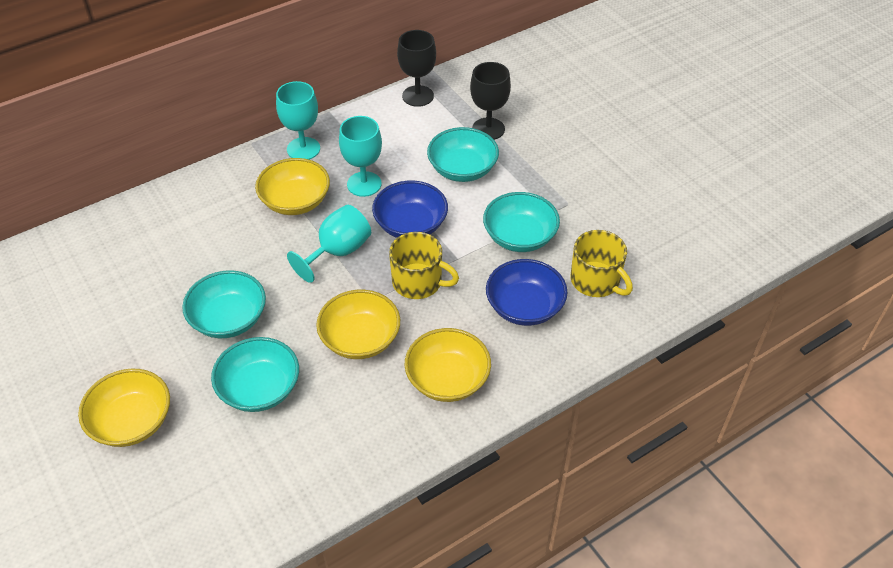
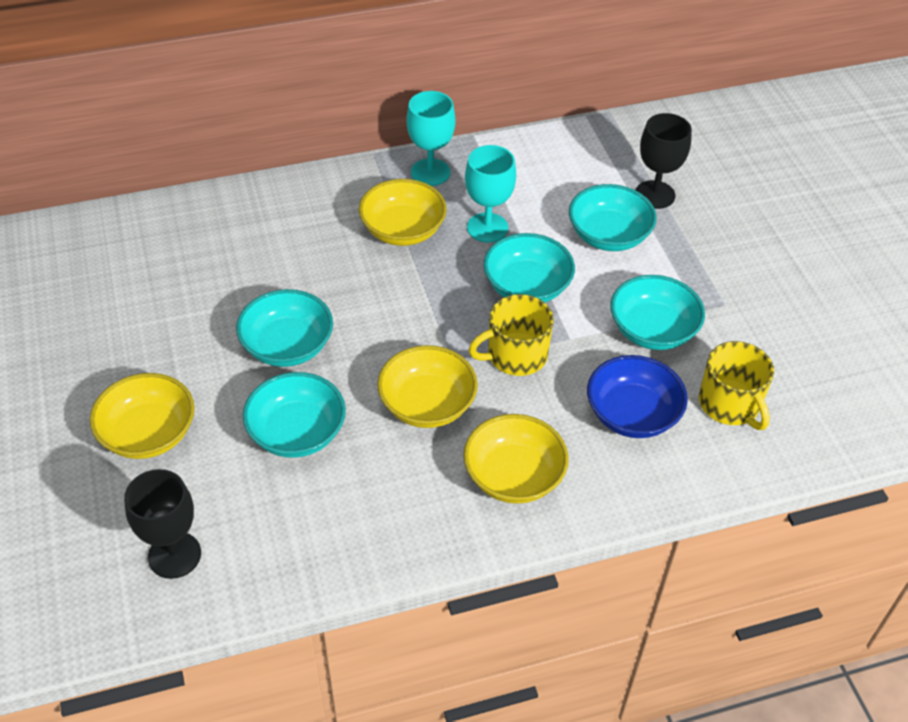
camera: 15 degrees right, 0 degrees up
(338, 252) = (433, 298): turquoise goblet -> none
(410, 225) = (527, 287): blue bowl -> turquoise bowl
(418, 96) = (582, 139): black goblet -> black goblet (174, 555)
(418, 282) = (515, 355): yellow mug -> yellow mug turned 120 degrees clockwise

